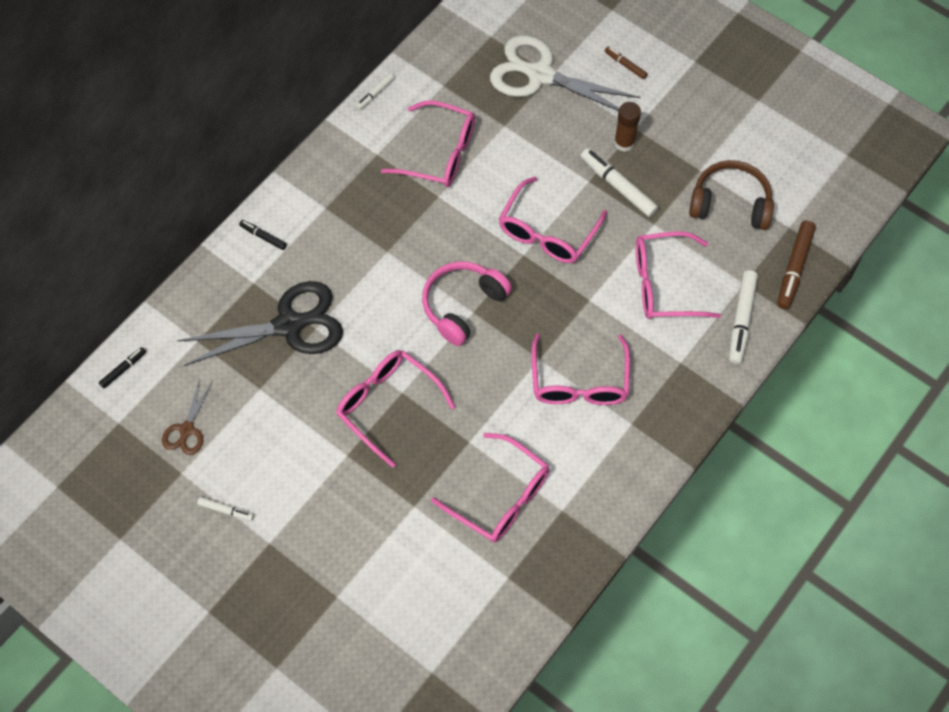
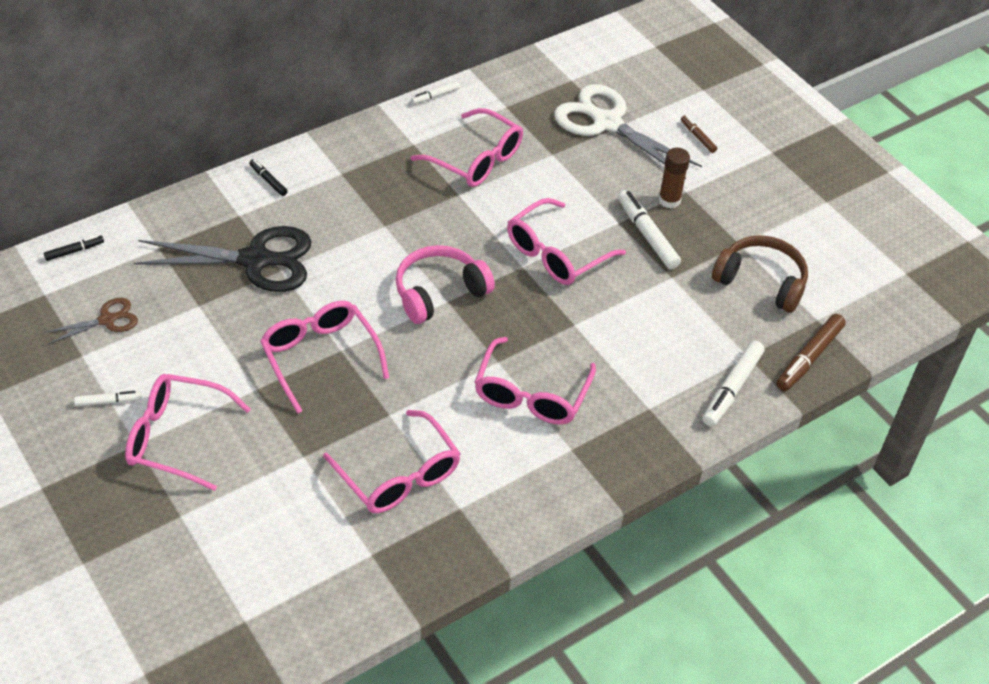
camera: 15 degrees right, 15 degrees down
(187, 430) = (107, 320): brown scissors -> brown scissors turned 150 degrees counterclockwise
(226, 510) = (108, 401): white marker -> white marker turned 45 degrees counterclockwise
(663, 284) = (660, 333): pink glasses -> pink glasses (176, 437)

